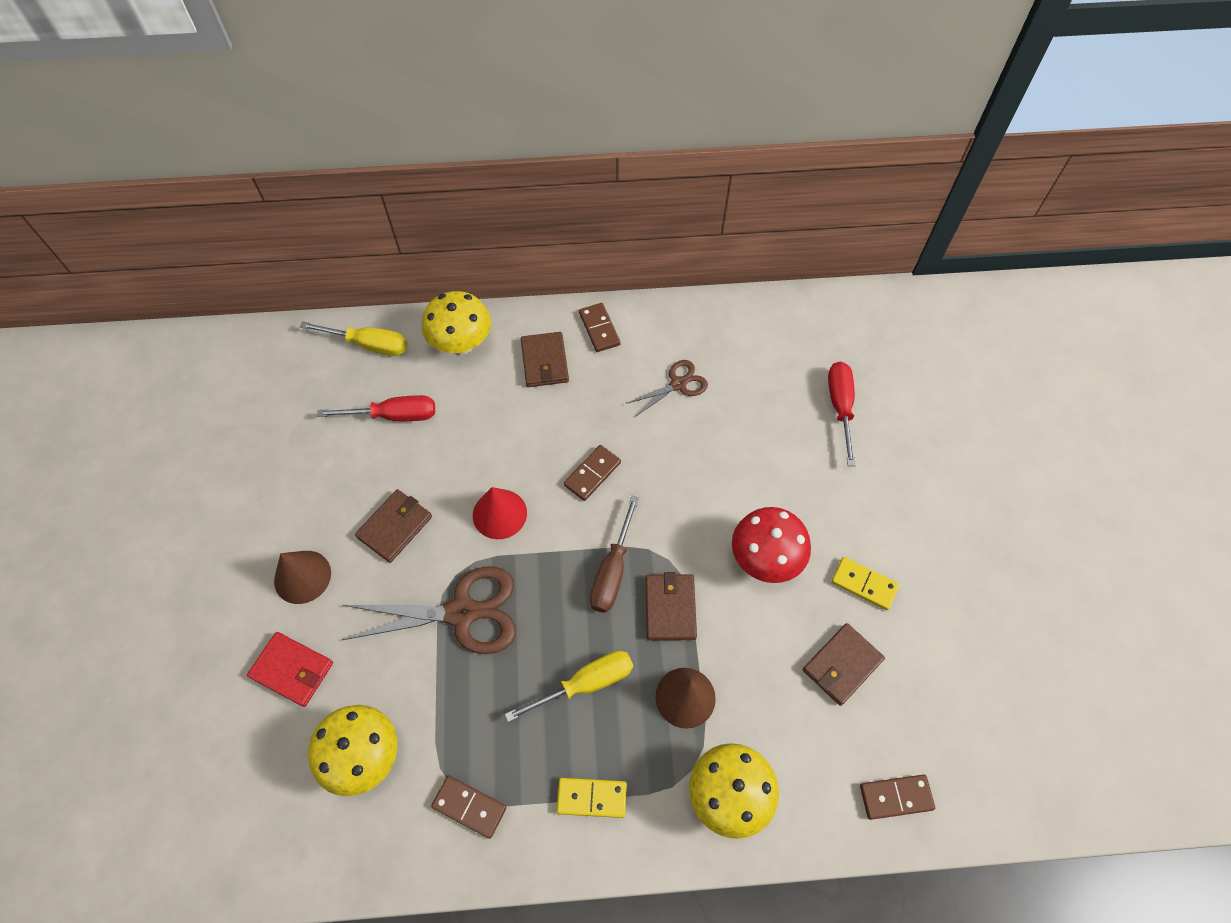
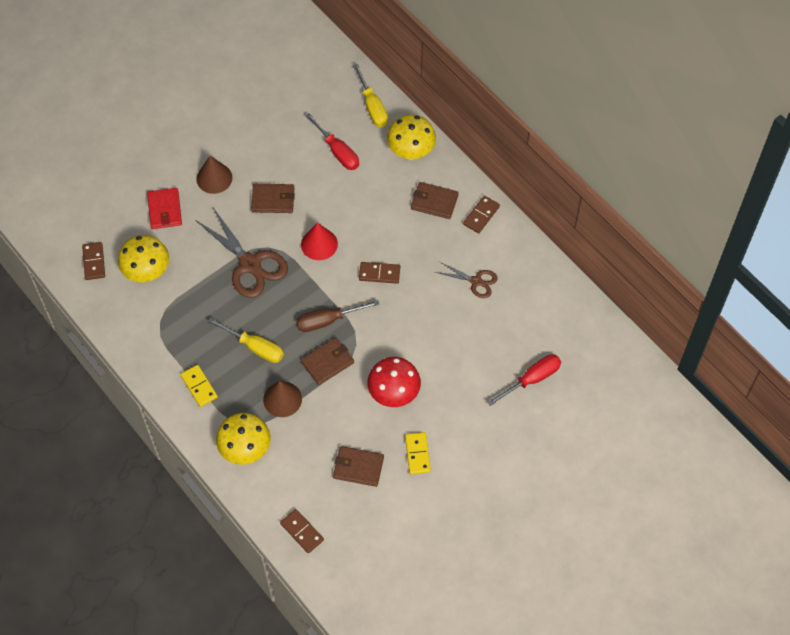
camera: 55 degrees right, 0 degrees up
(469, 806) = (156, 334): brown domino -> brown domino (94, 262)
(544, 362) = (434, 202): brown wallet -> brown wallet turned 60 degrees clockwise

